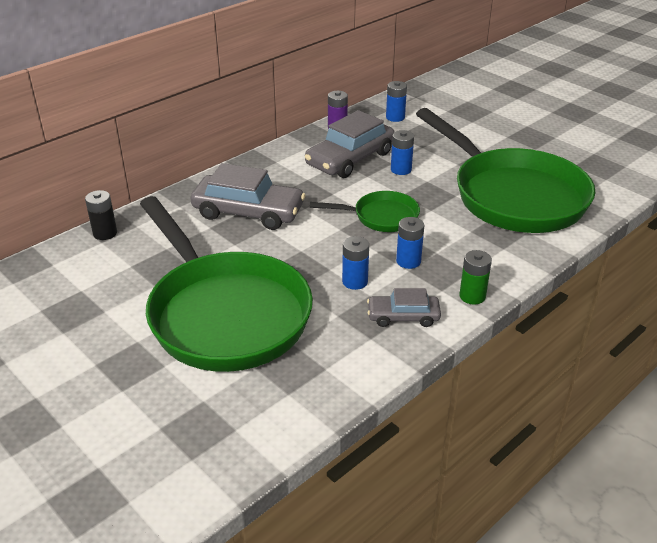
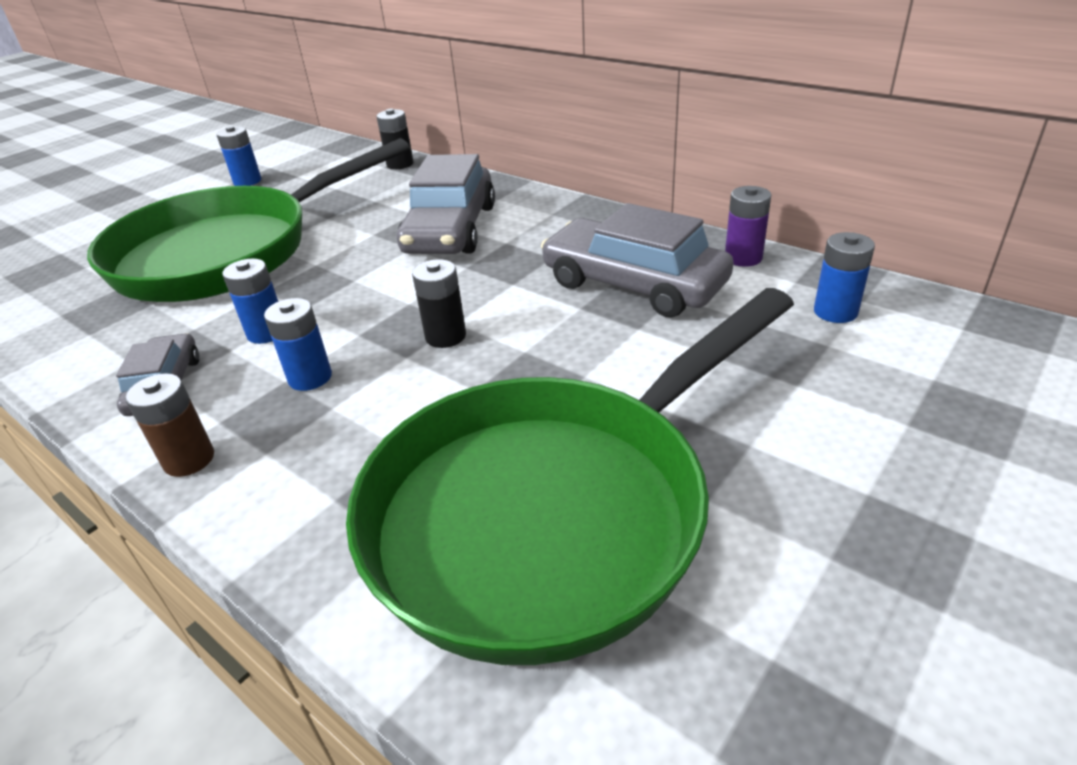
camera: 85 degrees right, 0 degrees up
(381, 217) = (445, 336): green pan -> black battery
(401, 169) = (616, 340): blue battery -> blue battery (247, 181)
(472, 296) = (189, 459): green battery -> brown battery

